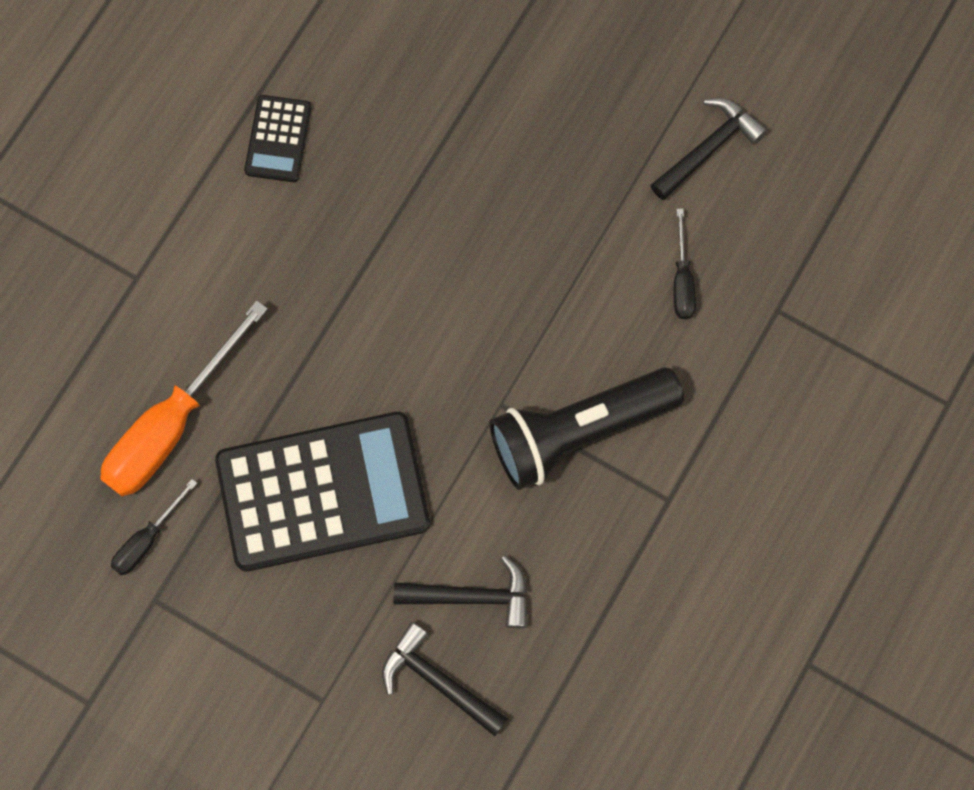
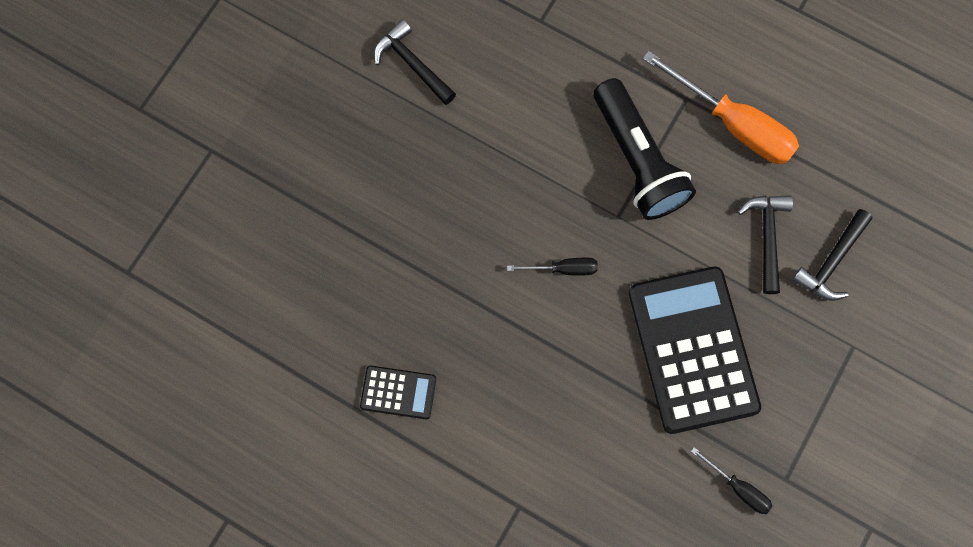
camera: 90 degrees left, 0 degrees up
(171, 424) = (643, 472): orange screwdriver -> orange screwdriver (733, 124)
(682, 280) = (518, 85): black screwdriver -> black screwdriver (563, 269)

